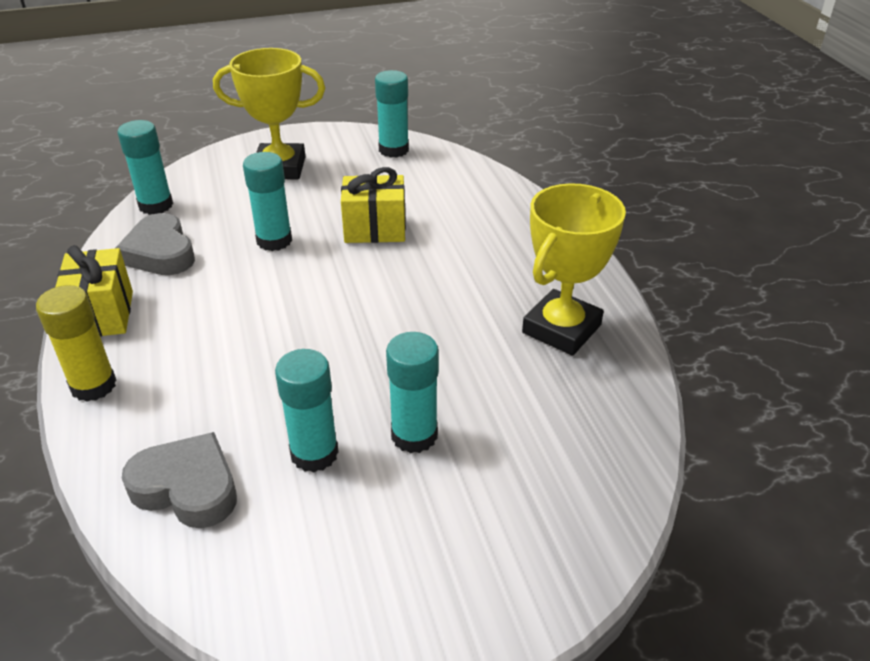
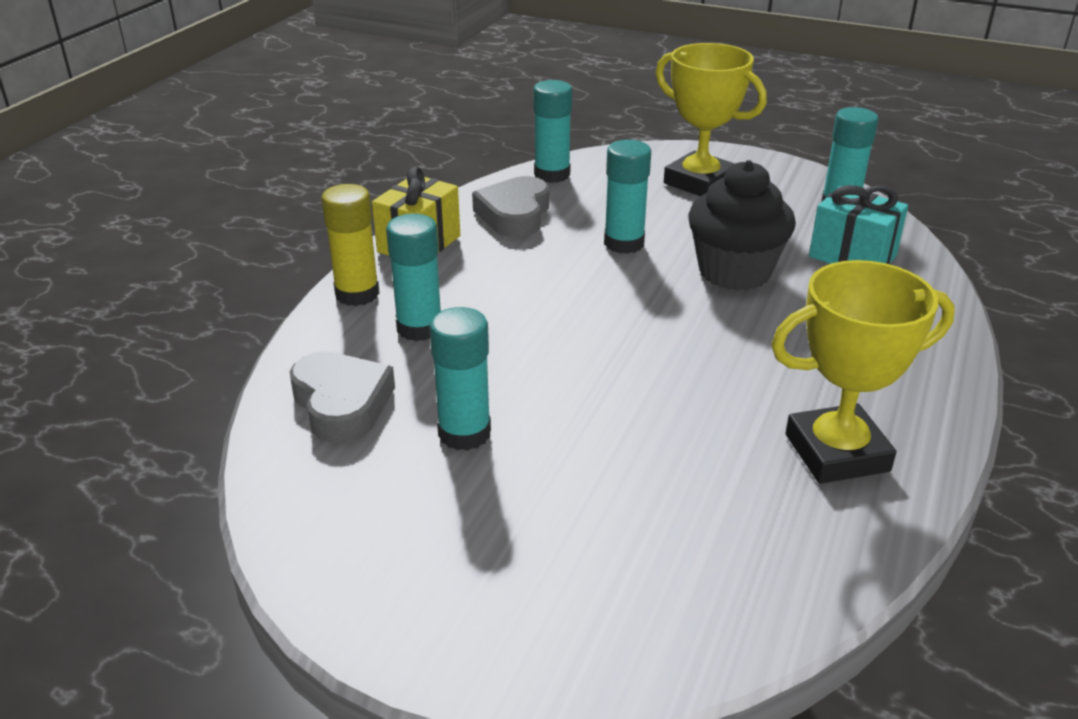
camera: 40 degrees right, 5 degrees down
(375, 229) = (734, 272): yellow gift -> black cupcake
(414, 435) = (567, 467): turquoise glue stick -> turquoise glue stick (419, 328)
(437, 184) = (852, 256): none -> turquoise gift

